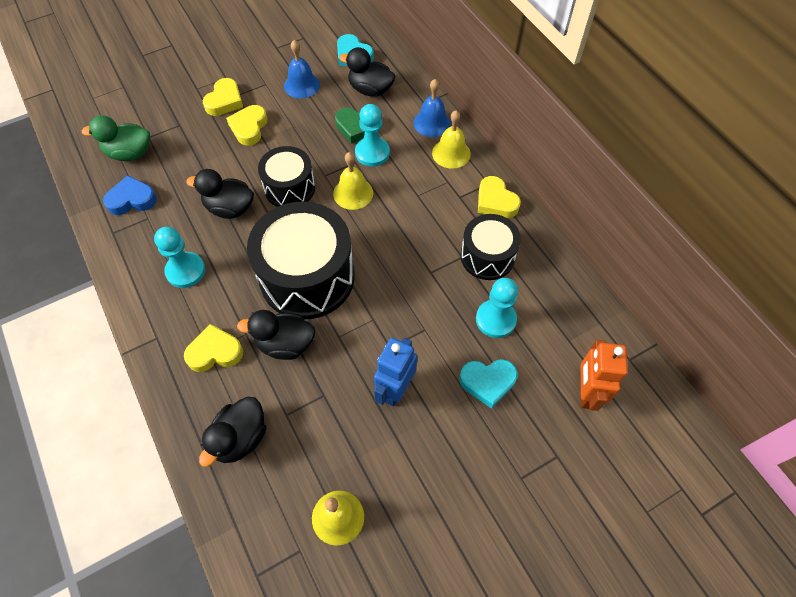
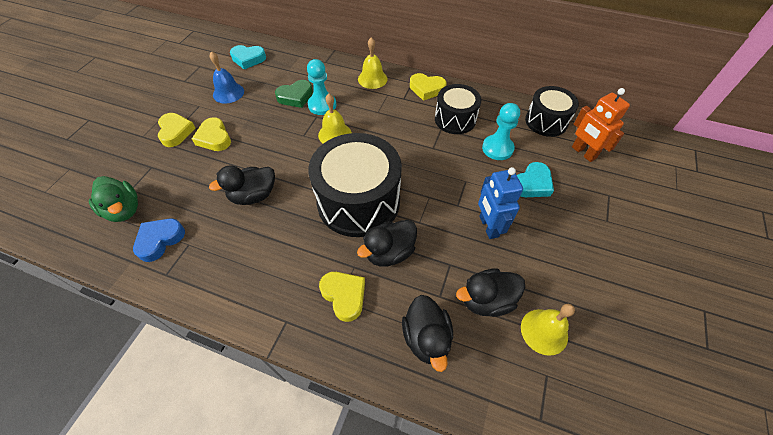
camera: 40 degrees left, 5 degrees down
(130, 153) = (124, 210): green duck -> green duck turned 90 degrees counterclockwise
(185, 271) = (261, 258): turquoise pawn -> none
(215, 352) = (344, 296): yellow heart -> yellow heart turned 105 degrees clockwise
(289, 188) = (286, 156): black drum -> black drum (546, 121)
(370, 90) = (282, 72): black duck -> black duck (486, 300)
(432, 123) = (342, 69): blue bell -> none

